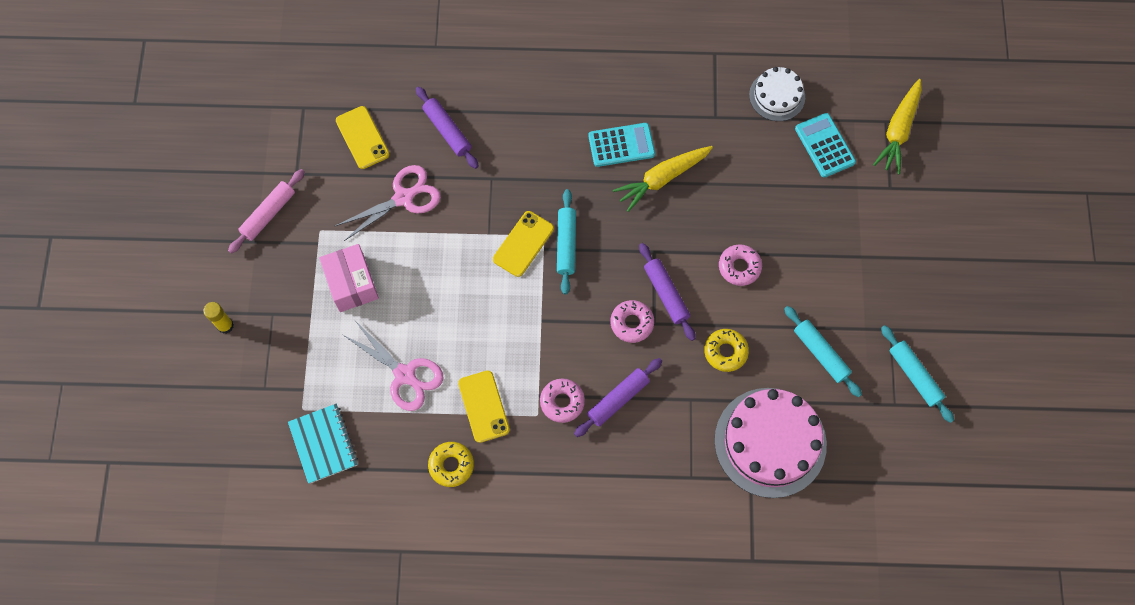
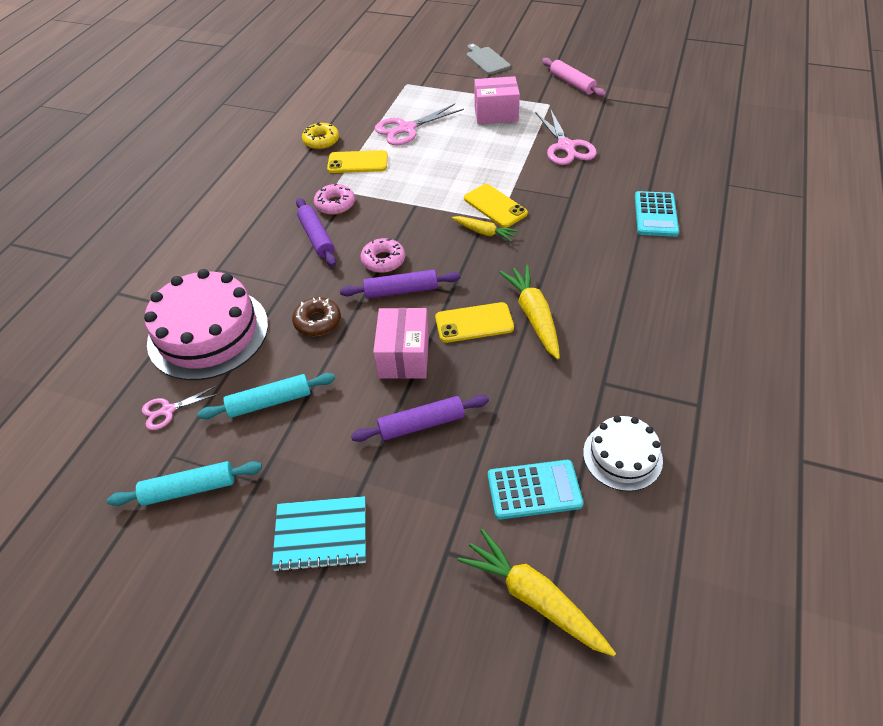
camera: 110 degrees right, 20 degrees down
(225, 326) = (487, 60): yellow glue stick -> grey cutting board
(323, 444) = (375, 89): turquoise notebook -> turquoise notebook (321, 535)
(362, 137) = (632, 132): yellow phone -> yellow phone (474, 323)
(447, 131) = (629, 179): purple rolling pin -> purple rolling pin (421, 424)
(566, 244) = (484, 232): turquoise rolling pin -> yellow carrot
(621, 145) = (584, 292): turquoise calculator -> turquoise calculator (655, 215)
(725, 352) = (317, 321): yellow donut -> brown donut
(739, 267) = (403, 356): pink donut -> pink box
(858, 431) = (167, 410): none -> pink scissors

